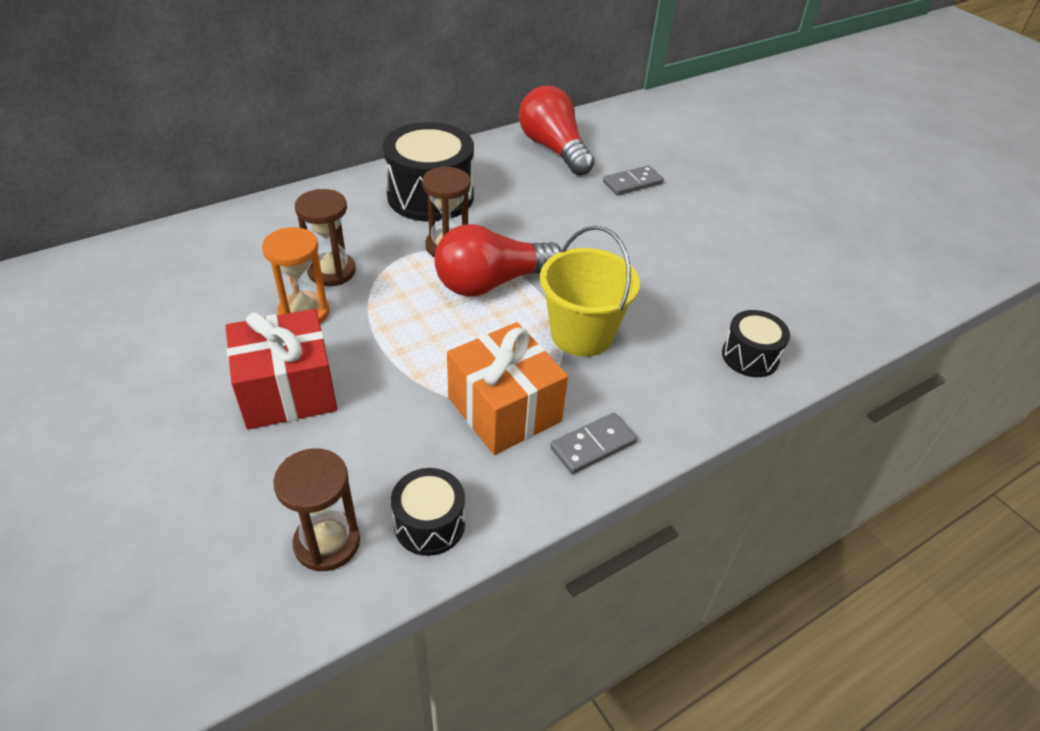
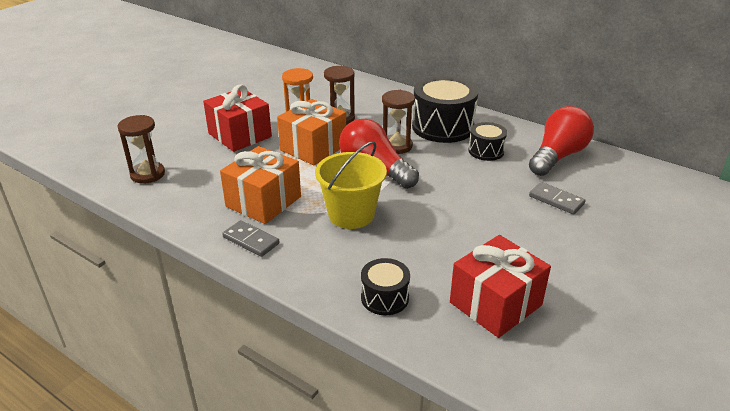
camera: 70 degrees right, 10 degrees down
(393, 321) = (313, 148): none -> orange gift
(429, 524) = (169, 199): black drum -> black drum (486, 151)
(781, 284) = (495, 304): none -> red gift

